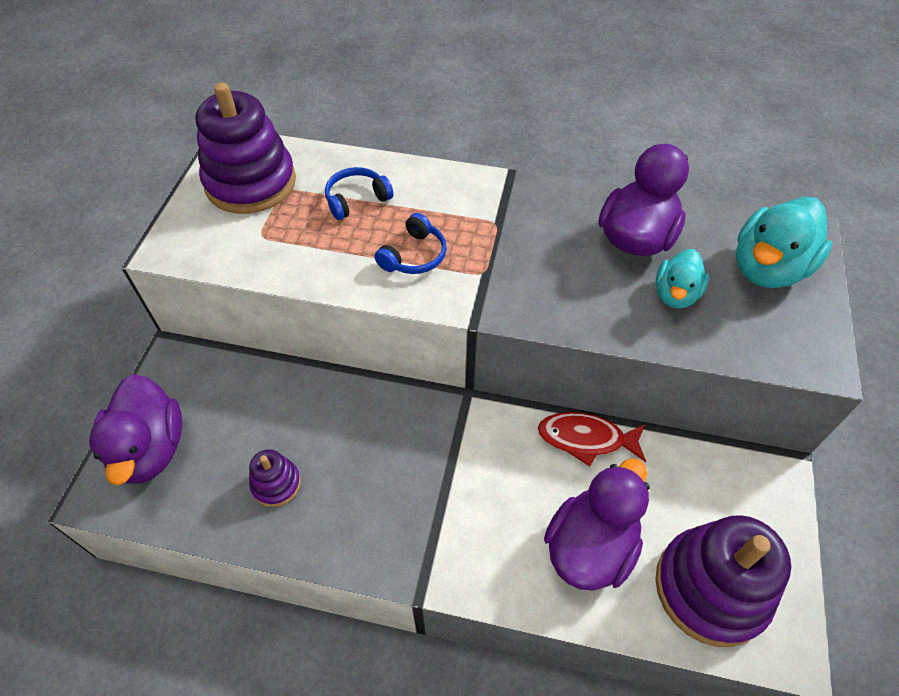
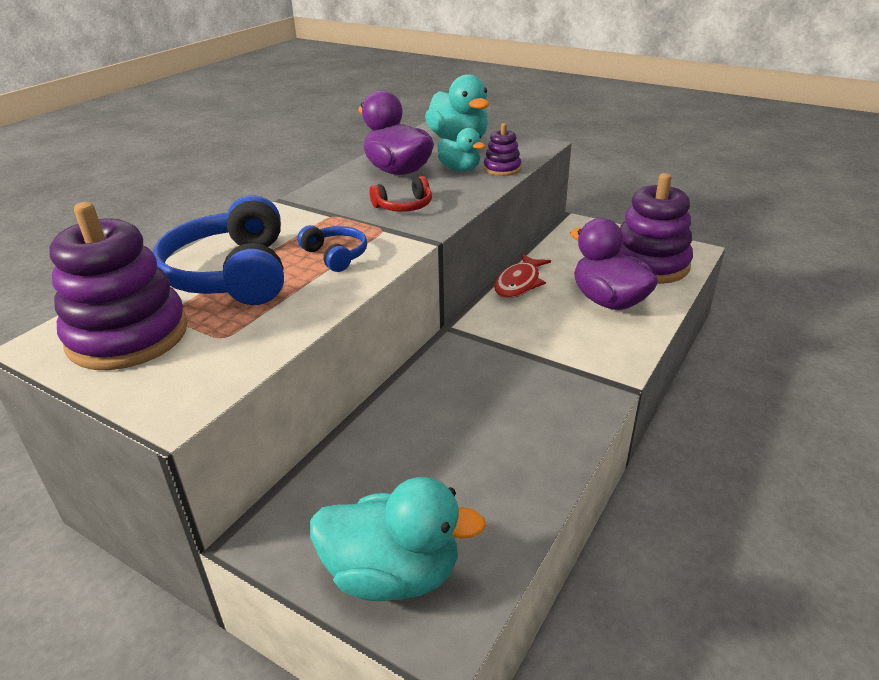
camera: 70 degrees left, 20 degrees down
(150, 449) = (393, 574): purple duck -> turquoise duck
(276, 484) = (489, 463): purple stacking toy -> purple stacking toy (502, 169)
(356, 199) = (232, 274): blue headphones -> blue headphones, size x2.05
(545, 273) = (404, 206): none -> red headphones

